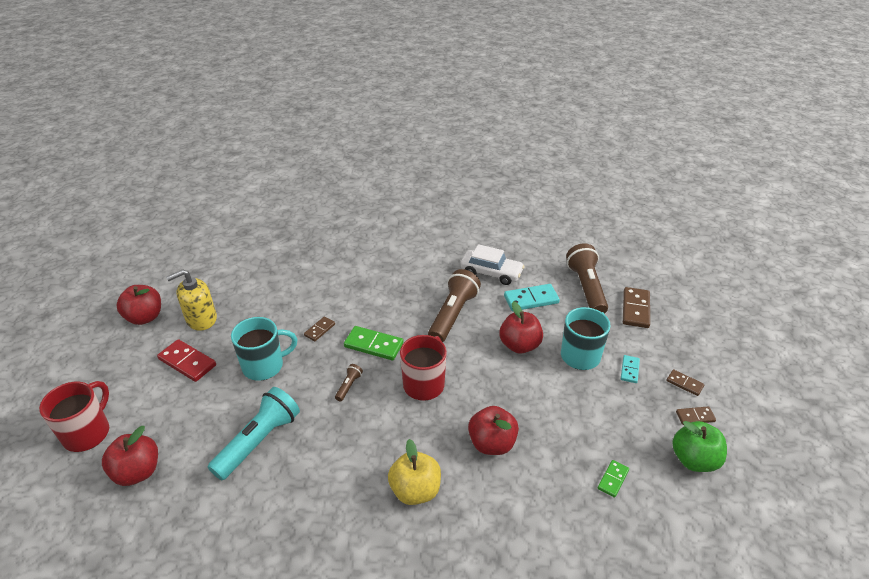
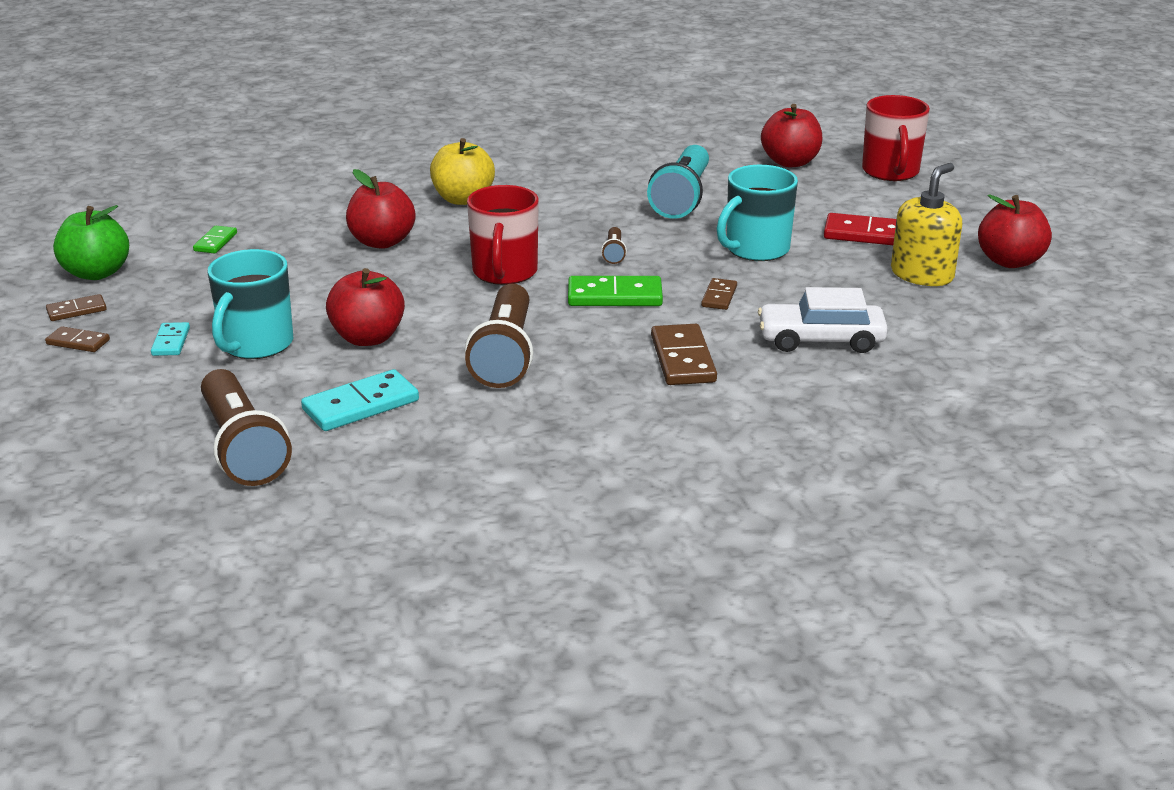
camera: 160 degrees right, 10 degrees down
(491, 273) = (460, 435): white car -> white car (820, 340)
(636, 309) = (138, 429): brown domino -> brown domino (682, 359)

